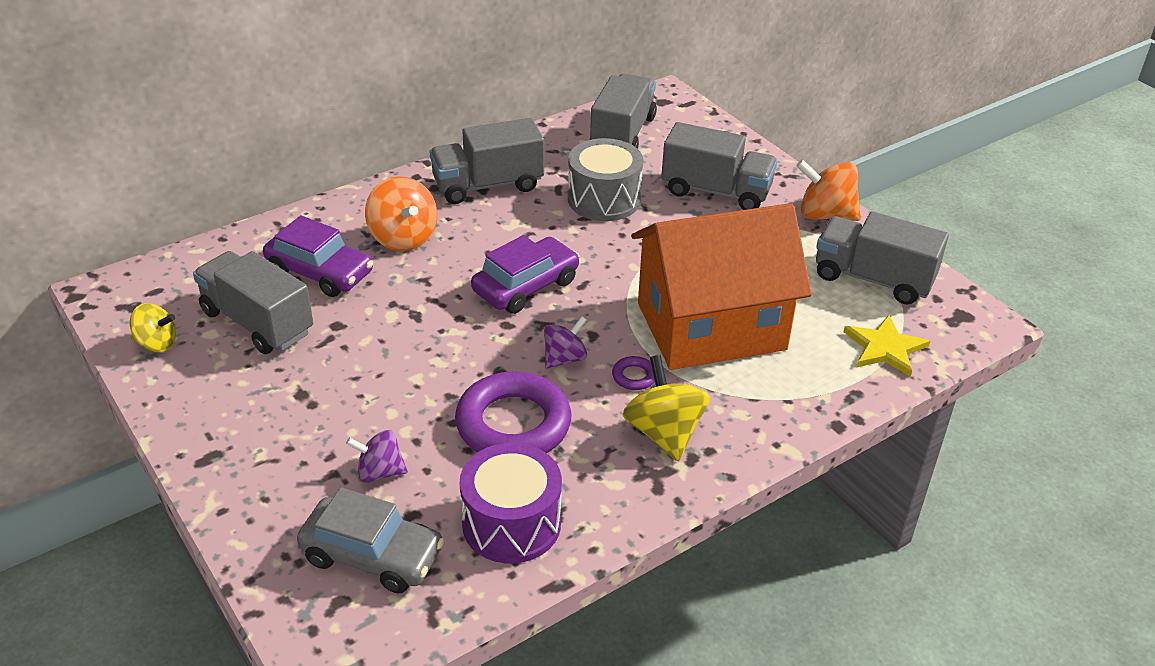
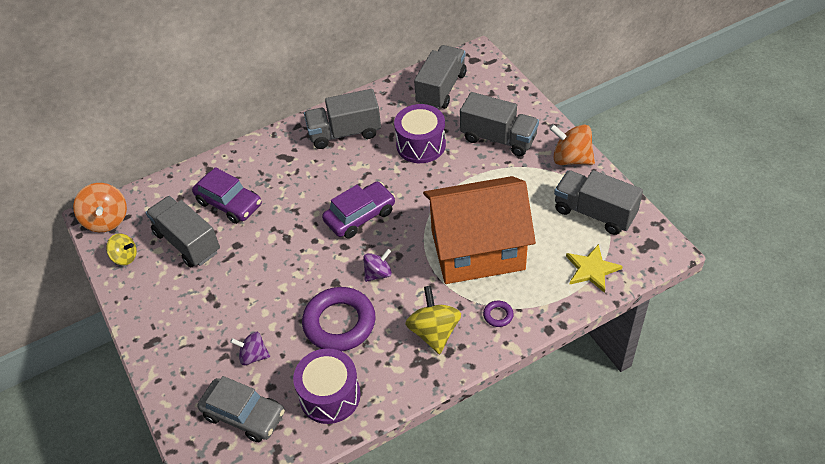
camera: 10 degrees right, 10 degrees up
(403, 238) = (284, 176): orange spinning top -> orange spinning top (106, 220)
(604, 199) = (421, 145): grey drum -> purple drum
(634, 376) = (421, 288): purple ring -> purple ring (498, 315)

